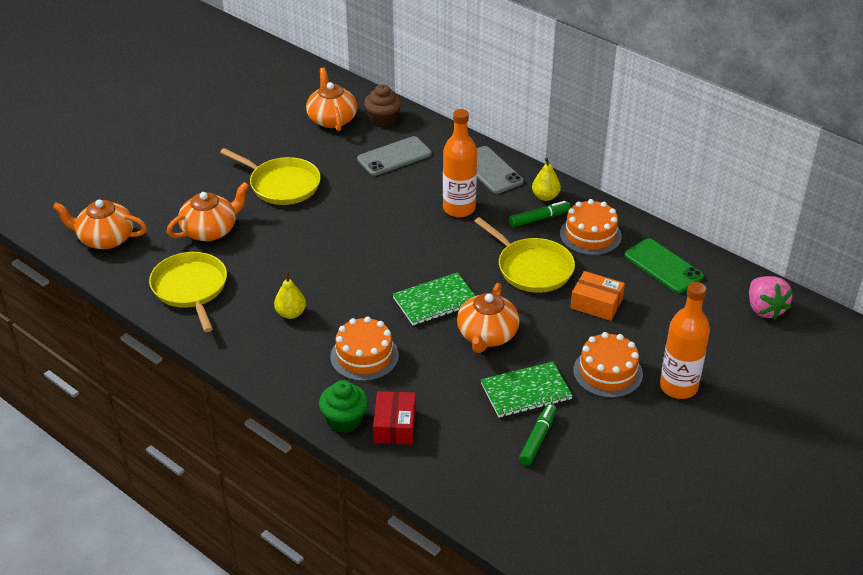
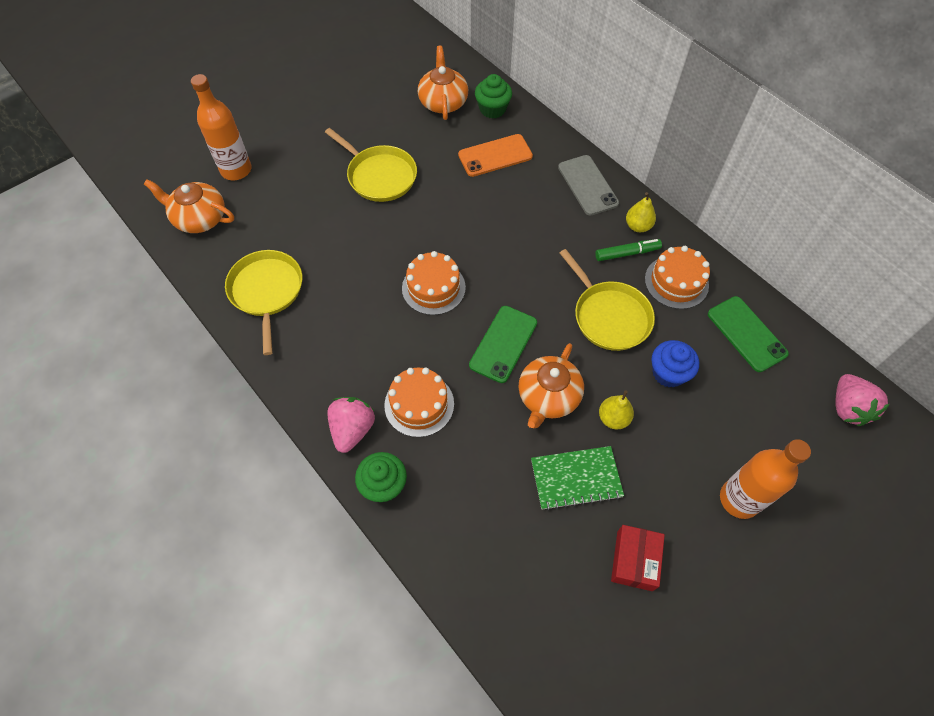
camera: 10 degrees right, 20 degrees up
(210, 230) = (300, 222): orange teapot -> none
(291, 313) = (357, 338): yellow pear -> yellow pear (613, 418)
(304, 383) = (352, 429): none -> pink strawberry
(383, 120) = (492, 109): brown cupcake -> green cupcake
(394, 156) = (495, 156): grey phone -> orange phone
(394, 426) = (433, 501): red box -> red box (634, 560)
(435, 301) = (503, 344): green notebook -> green phone
(459, 208) = (548, 229): orange bottle -> orange bottle (236, 170)
(537, 439) = (577, 545): green marker -> none
(596, 304) = (668, 373): orange box -> blue cupcake
(607, 372) = (666, 467): orange cake -> orange cake (433, 288)

